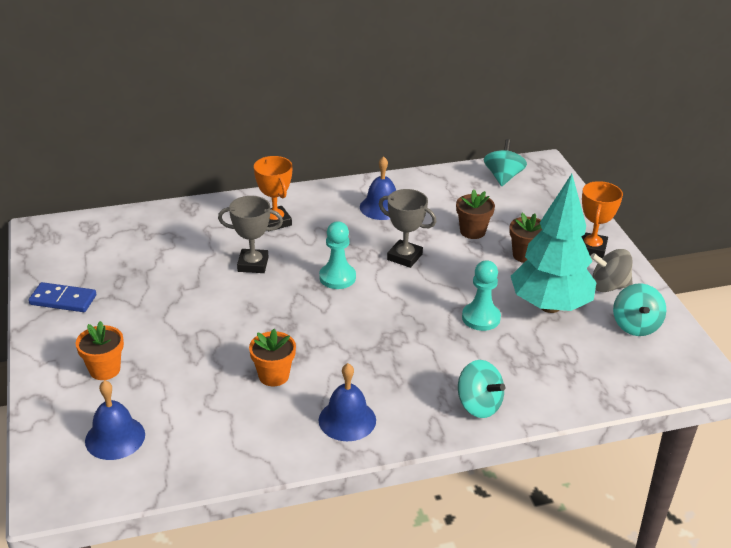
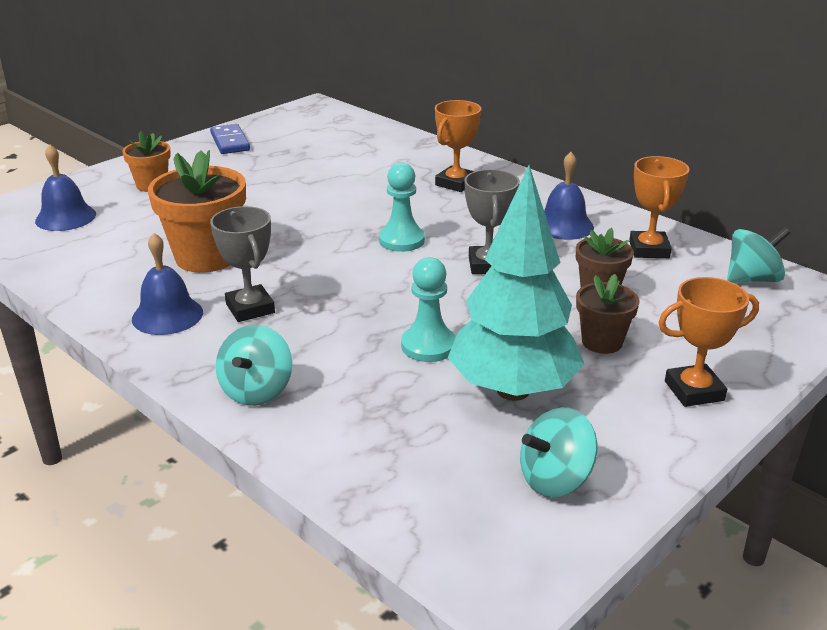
camera: 60 degrees right, 5 degrees down
(253, 264) = (371, 195): grey trophy -> grey trophy (250, 308)
(274, 375) = (206, 257): orange flower pot -> orange flower pot, size x1.76
(441, 192) = (649, 249): none -> orange trophy
(609, 286) = (621, 429): grey spinning top -> none

